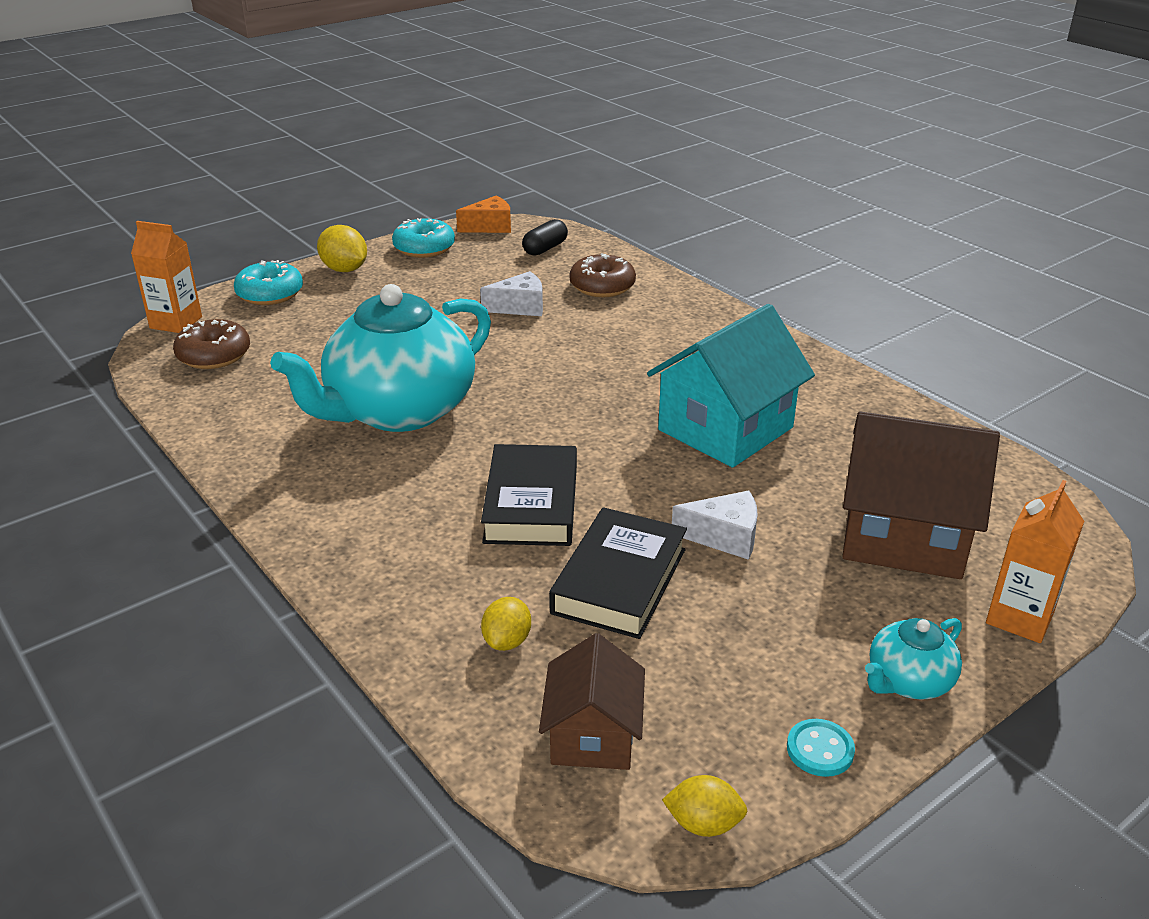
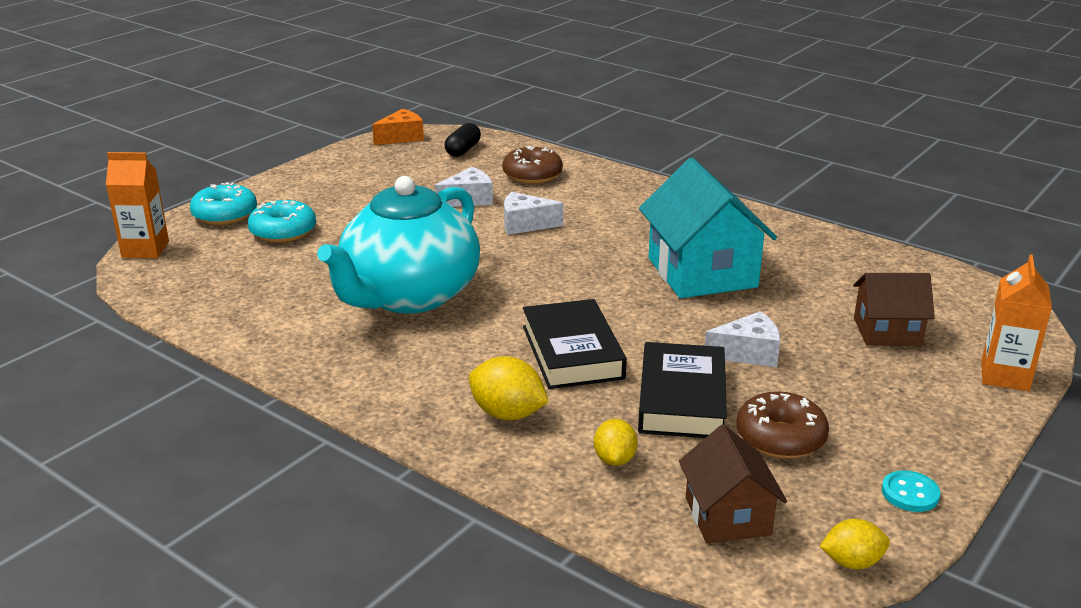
camera: 15 degrees left, 5 degrees down
(214, 355) = (202, 273): brown donut -> brown donut (780, 438)
(344, 269) = (285, 187): yellow lemon -> yellow lemon (507, 414)
(424, 248) = (350, 161): turquoise donut -> turquoise donut (283, 232)
(563, 344) = (525, 225): none -> white cheese
(725, 429) = (702, 273): turquoise house -> turquoise house turned 45 degrees counterclockwise
(903, 536) = (887, 331): brown house -> brown house, size x0.58
(908, 681) = (948, 434): turquoise teapot -> none

